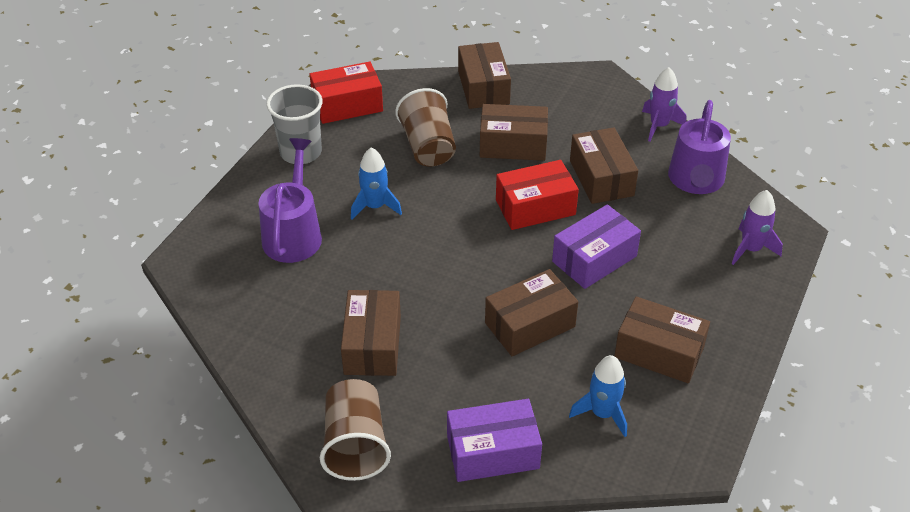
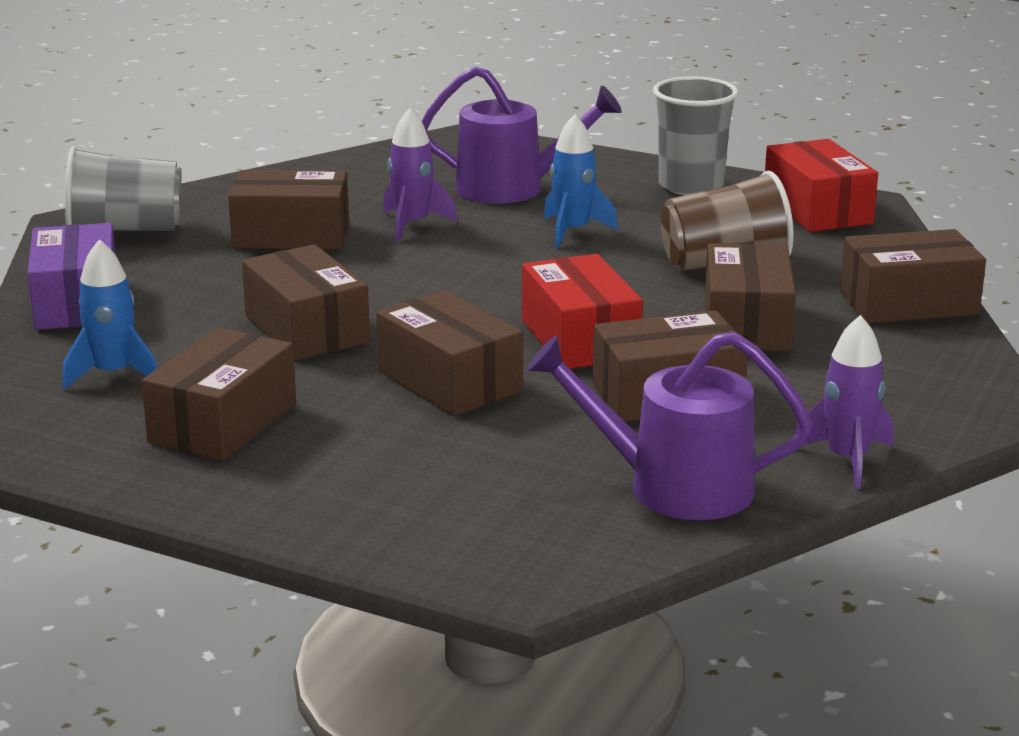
camera: 90 degrees right, 20 degrees down
(355, 445) = (125, 230): brown cup -> grey cup
(594, 259) = (450, 381): purple box -> brown box
(751, 249) = (468, 529): purple rocket -> purple rocket (412, 224)

